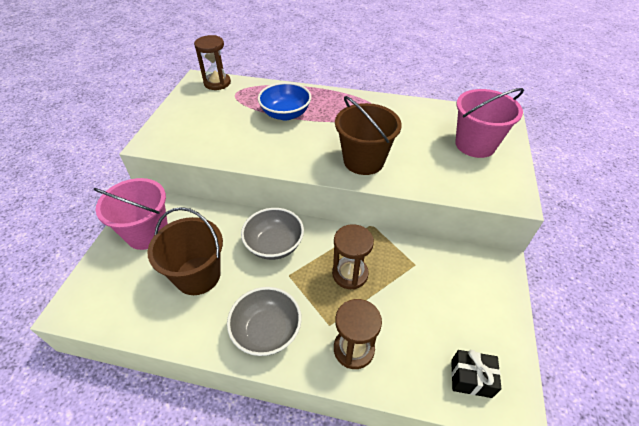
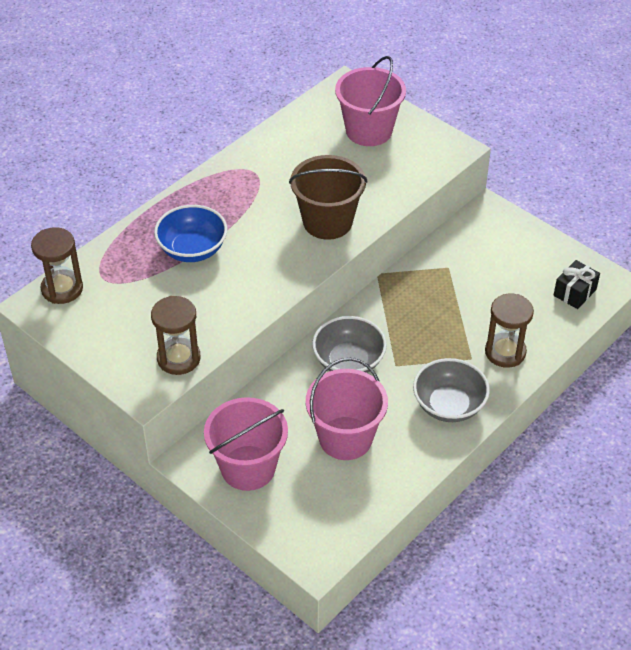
camera: 60 degrees left, 0 degrees up
(198, 275) = (345, 438): brown bucket -> pink bucket
(350, 274) = (426, 319): brown hourglass -> brown hourglass (178, 358)

